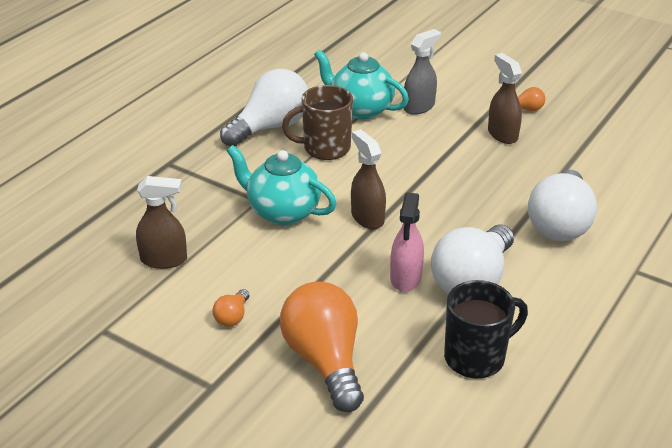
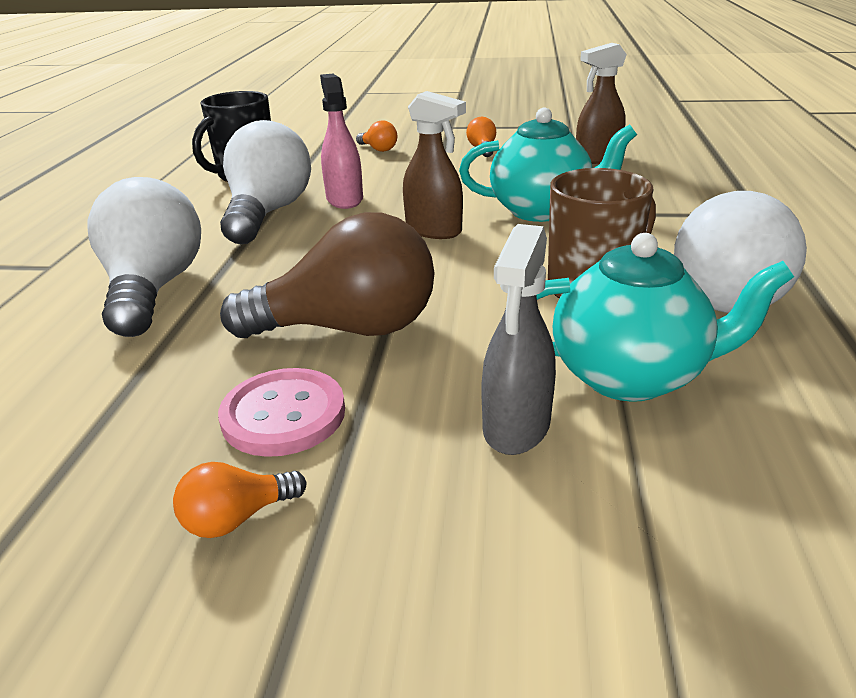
camera: 155 degrees right, 5 degrees down
(325, 360) = (378, 149): orange light bulb -> orange light bulb, size x0.43
(459, 163) = (348, 329): none -> brown light bulb
(502, 134) = (283, 415): brown spray bottle -> pink button

